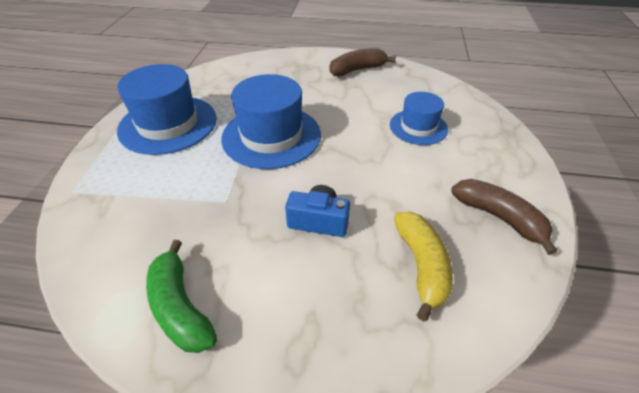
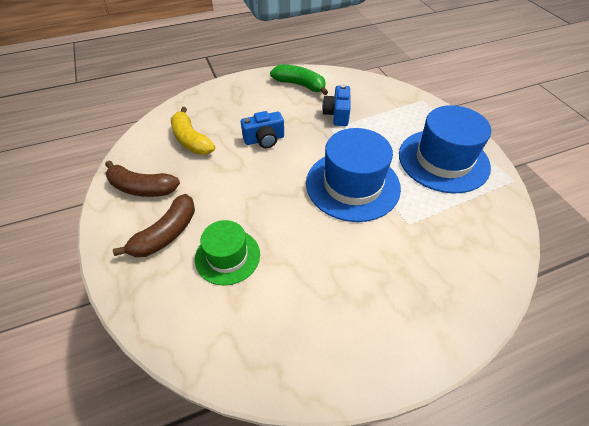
camera: 150 degrees right, 5 degrees up
(195, 218) = (337, 114): none -> blue camera
(357, 70) = (352, 338): brown banana -> brown banana (166, 234)
(418, 127) = (227, 256): blue hat -> green hat

